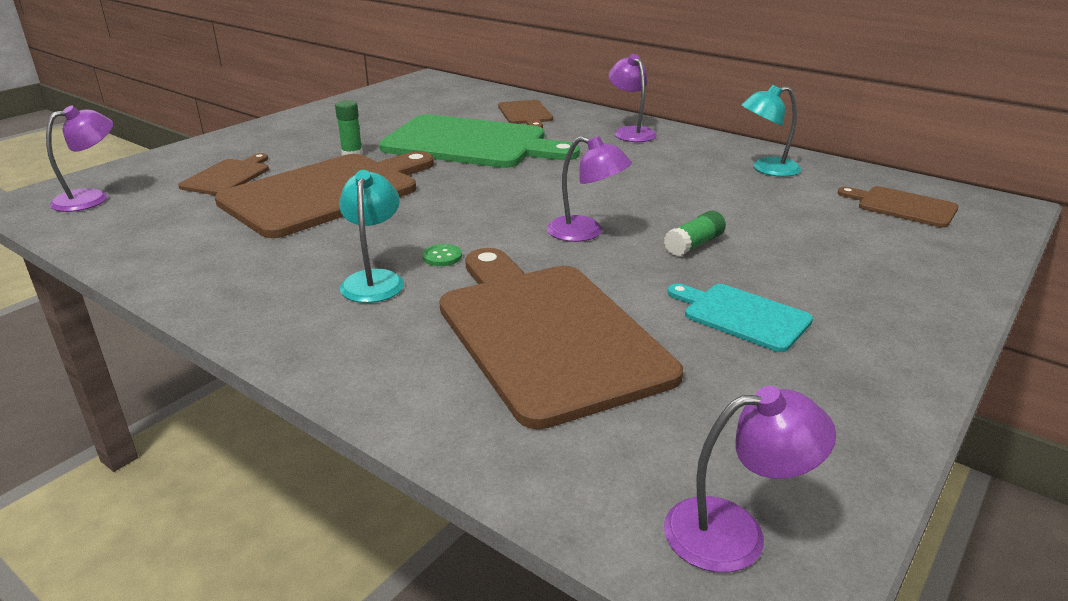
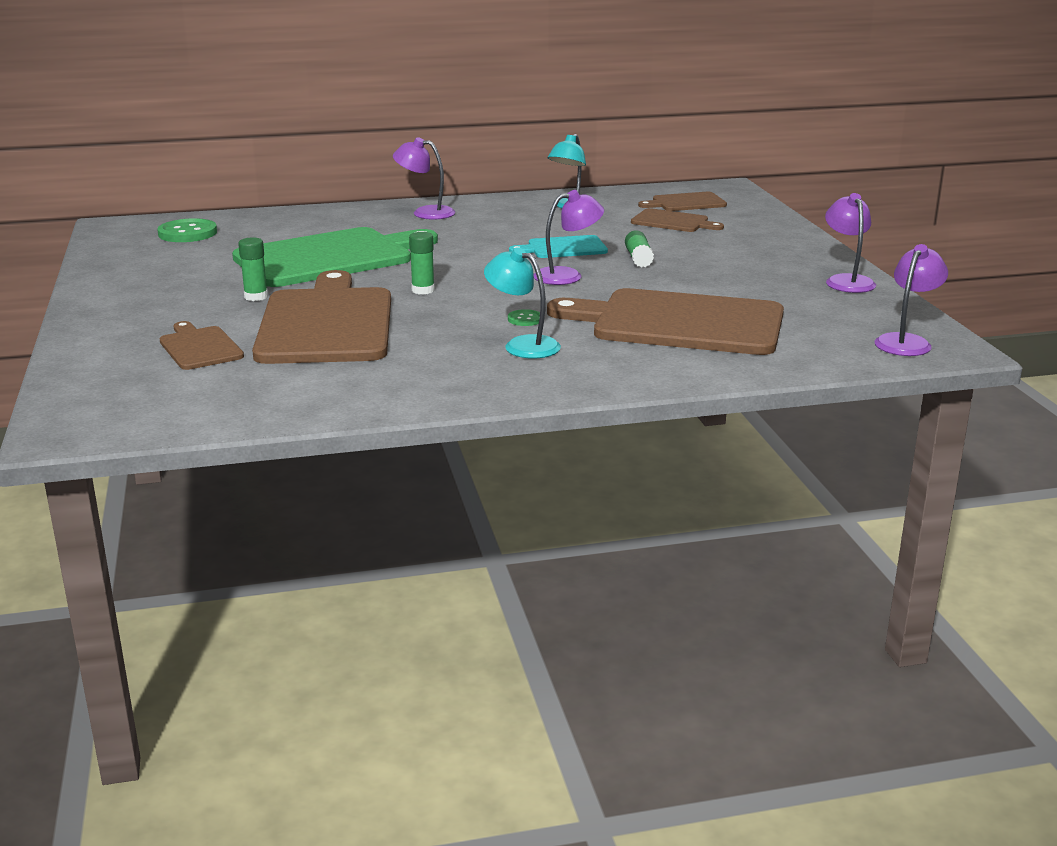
camera: 50 degrees left, 5 degrees down
(91, 198) = (126, 406): purple lamp -> purple lamp (847, 281)
(447, 96) = (187, 233): none -> green button
(451, 195) = (423, 290): none -> green glue stick
(526, 114) = (306, 225): brown cutting board -> brown cutting board (673, 222)
(742, 316) = (739, 278): turquoise cutting board -> turquoise cutting board (563, 248)

